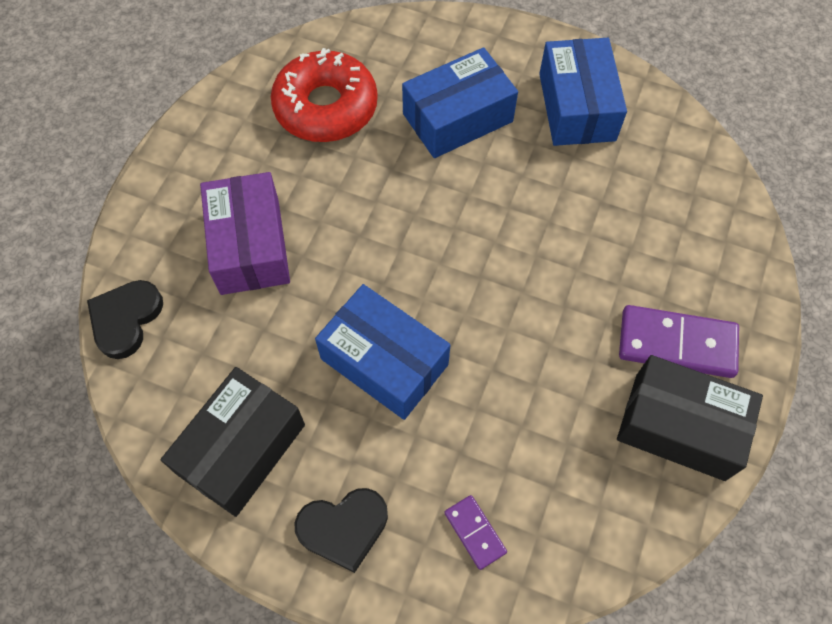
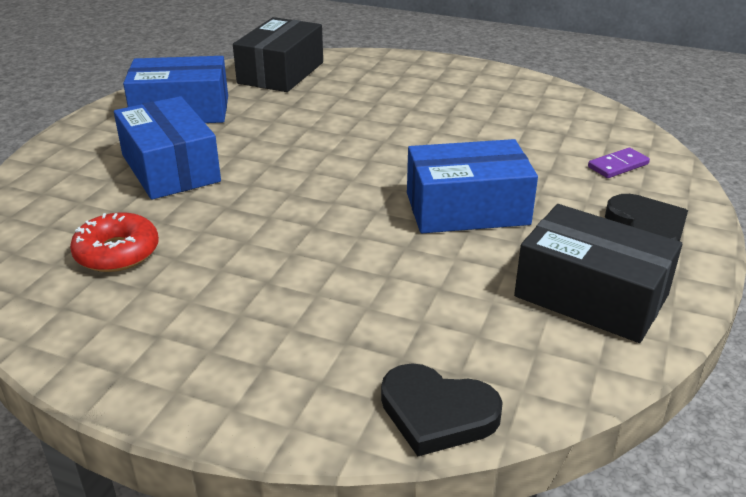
camera: 90 degrees left, 30 degrees down
(250, 246) = (321, 304): purple box -> none
(326, 107) = (117, 253): red donut -> red donut, size x0.61
(384, 361) = (467, 209): blue box -> blue box turned 45 degrees clockwise
(676, 344) = (429, 85): purple domino -> none
(679, 426) = (498, 88): black box -> black box (281, 73)

